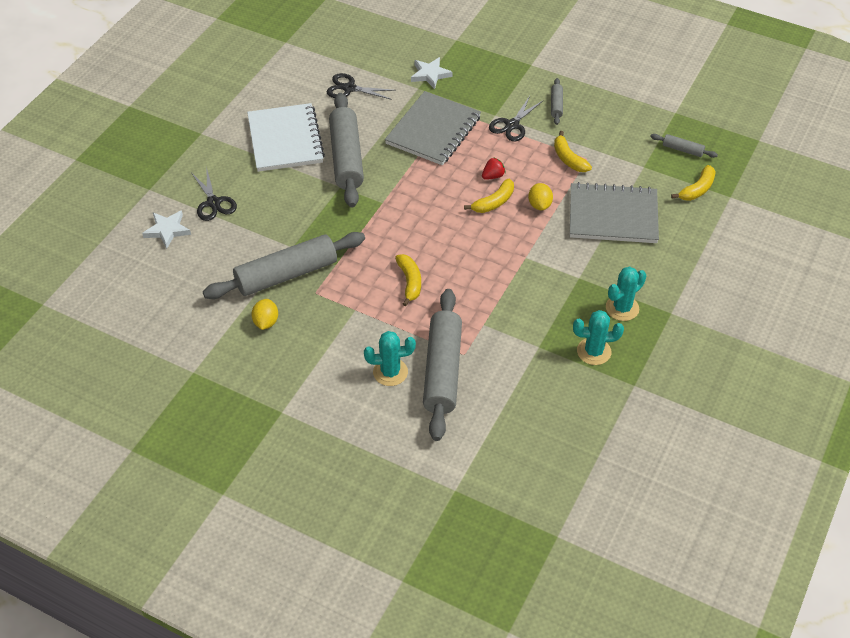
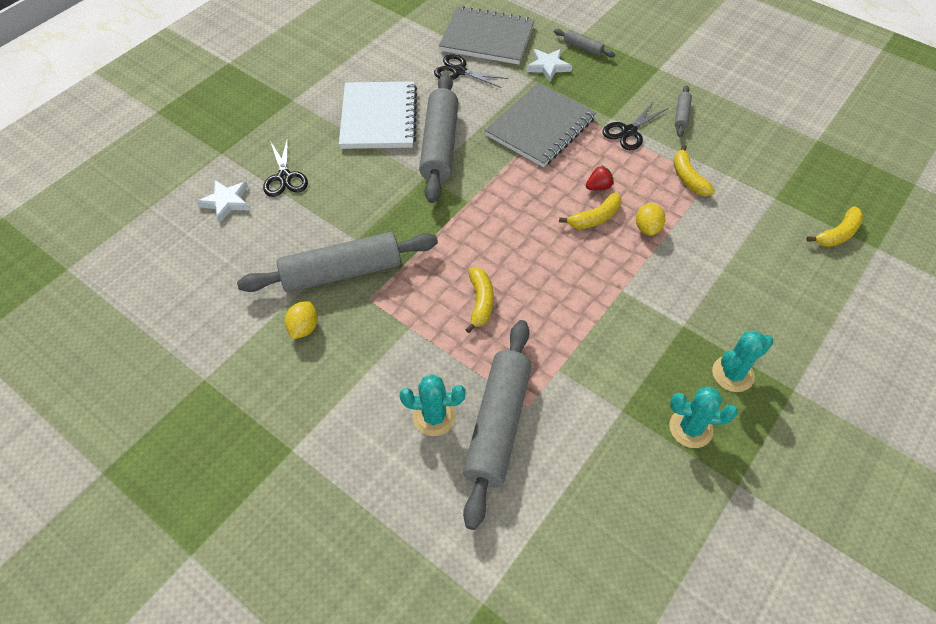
camera: 10 degrees right, 5 degrees up
(613, 216) = (733, 253): grey notebook -> grey notebook (487, 38)
(682, 150) = (823, 184): grey rolling pin -> grey rolling pin (583, 48)

